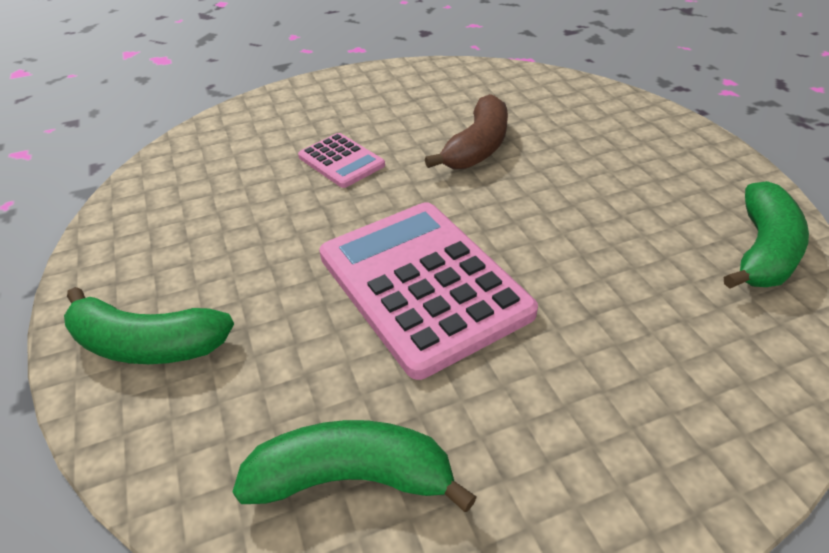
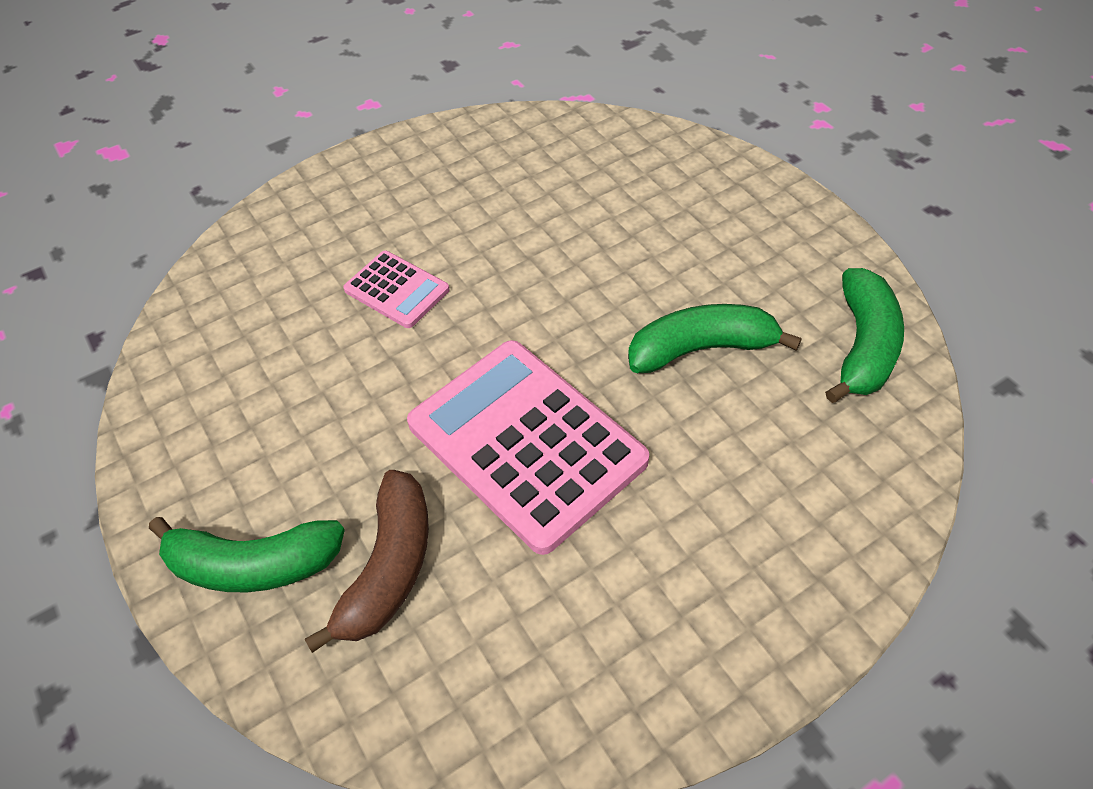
camera: 10 degrees left, 10 degrees up
(352, 477) = (505, 667): green banana -> green banana (701, 349)
(477, 147) = (550, 247): brown banana -> brown banana (389, 567)

